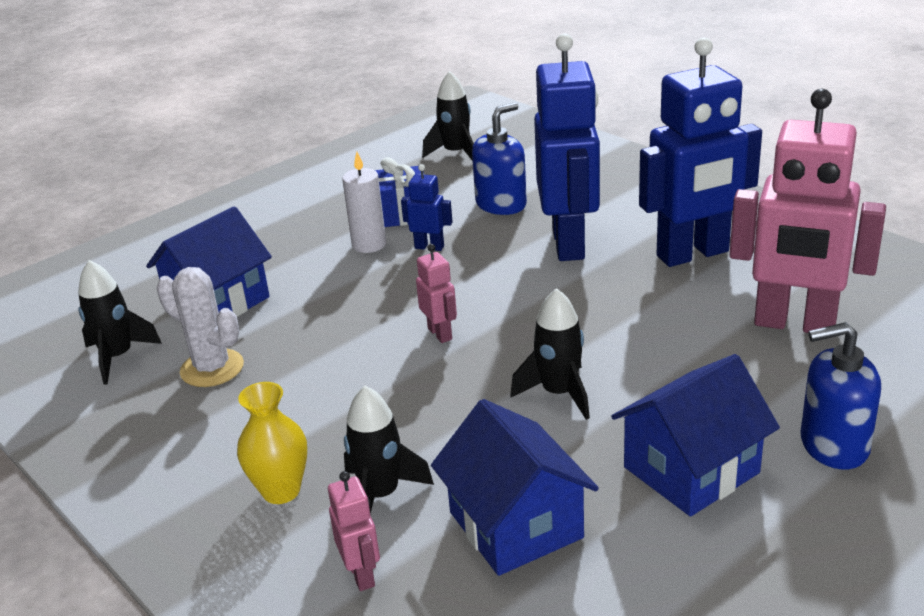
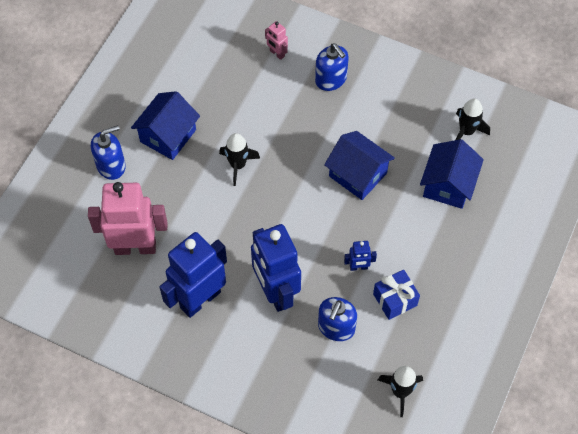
camera: 155 degrees right, 30 degrees up
(212, 368) = (413, 137): white cactus -> none
(281, 491) = (331, 79): yellow vase -> blue soap dispenser
(369, 244) = (396, 260): white candle -> none
(381, 495) = (289, 88): black rocket -> none
(440, 334) = (313, 191): pink robot -> none
(515, 525) = (229, 90): blue house -> blue house (358, 174)

